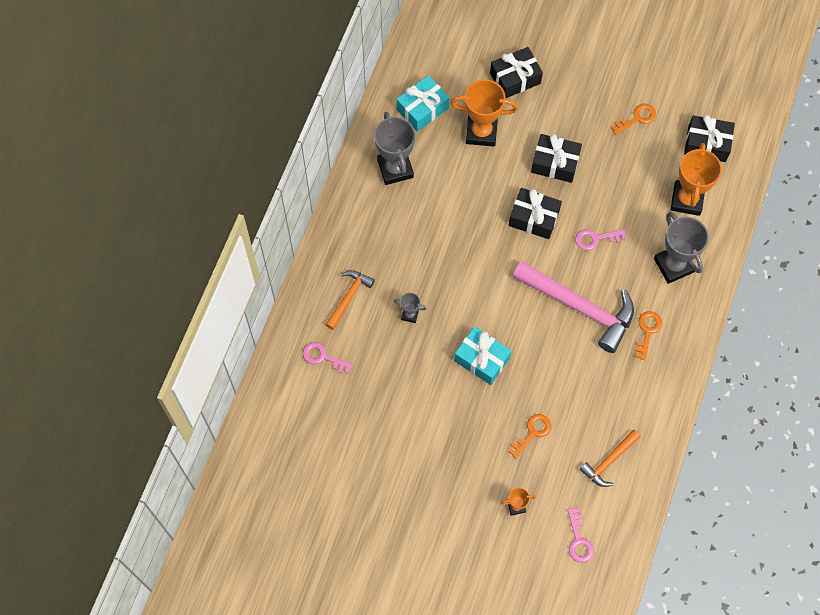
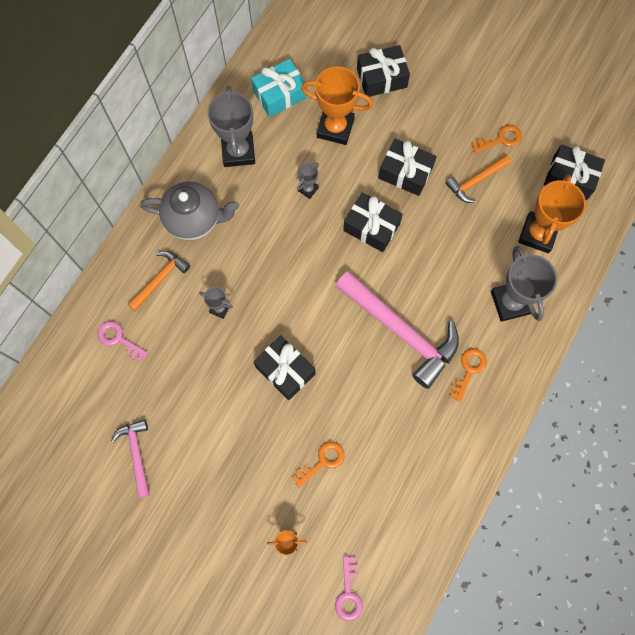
camera: 10 degrees right, 5 degrees up
(363, 455) = (136, 454): none -> pink hammer
(368, 238) = (194, 219): none -> grey teapot
(468, 193) = (308, 189): none -> grey trophy
(482, 359) = (285, 370): turquoise gift -> black gift
(596, 239) = (432, 260): pink key -> none
(609, 461) = (399, 508): orange hammer -> orange hammer (475, 181)

